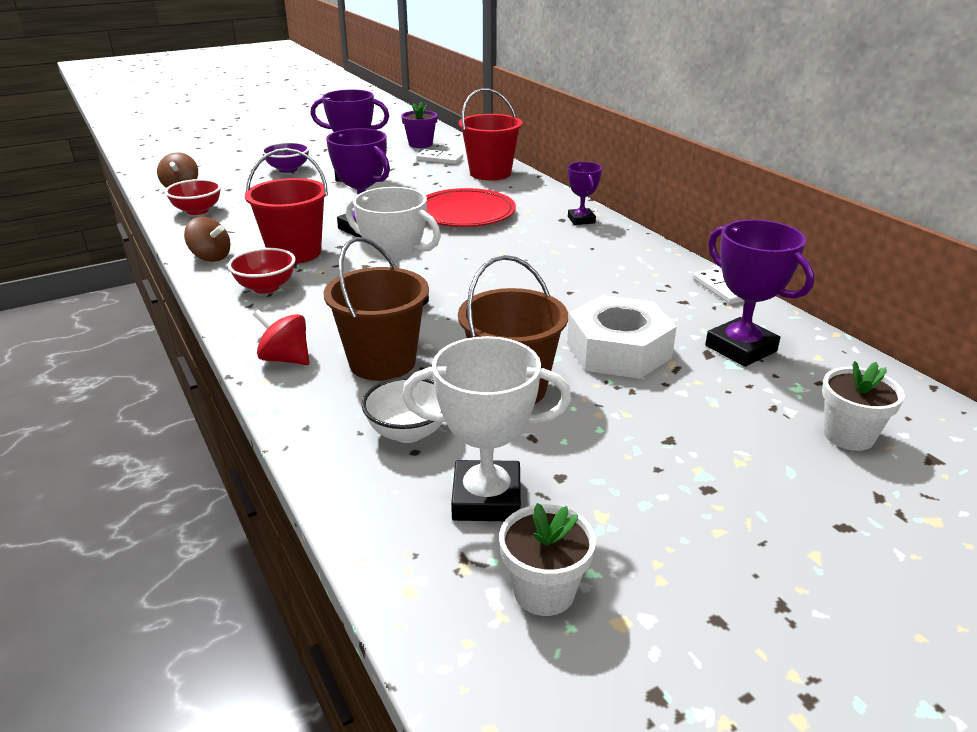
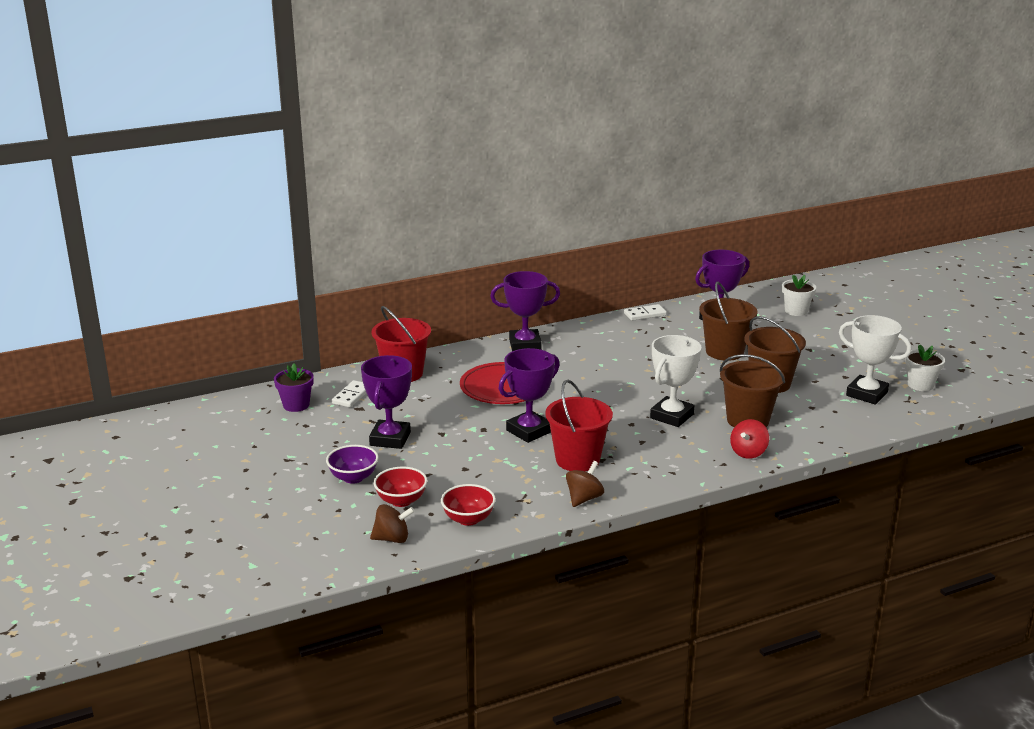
camera: 85 degrees left, 5 degrees down
(266, 287) = (643, 468): red bowl -> red bowl (401, 501)
(408, 432) = (818, 412): white bowl -> none
(486, 498) = (866, 394): white trophy -> white trophy turned 60 degrees counterclockwise
(581, 220) = (525, 345): purple trophy -> purple trophy, size x1.66
(618, 350) = (724, 352): white nut -> brown bucket

